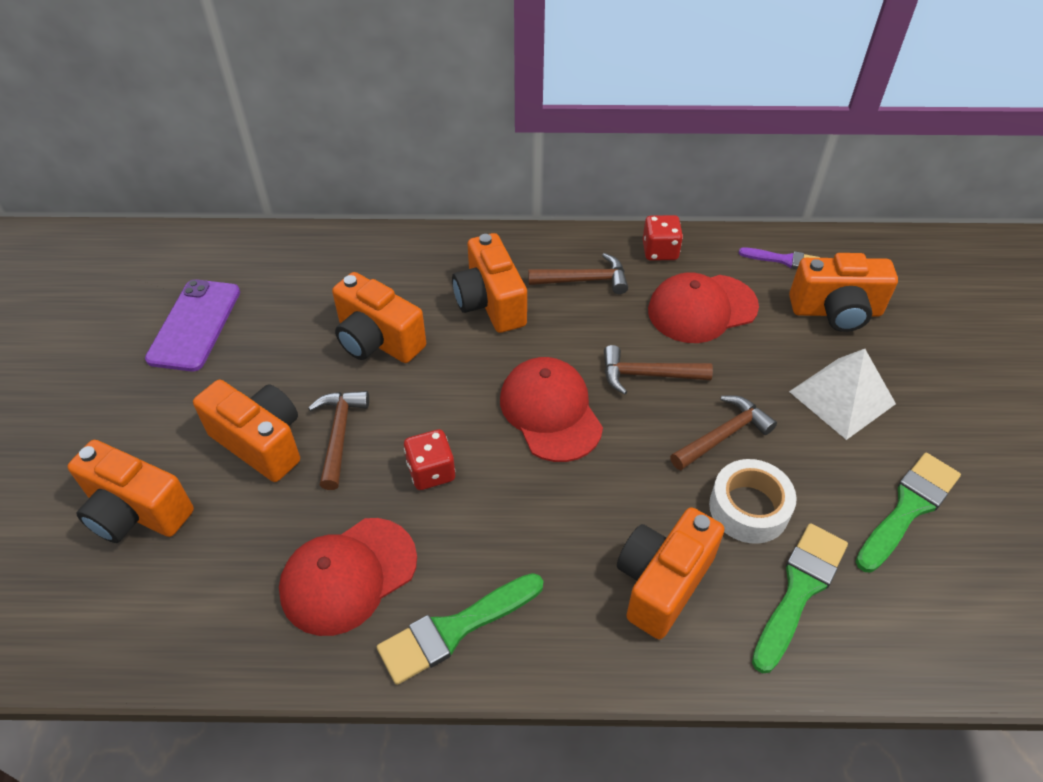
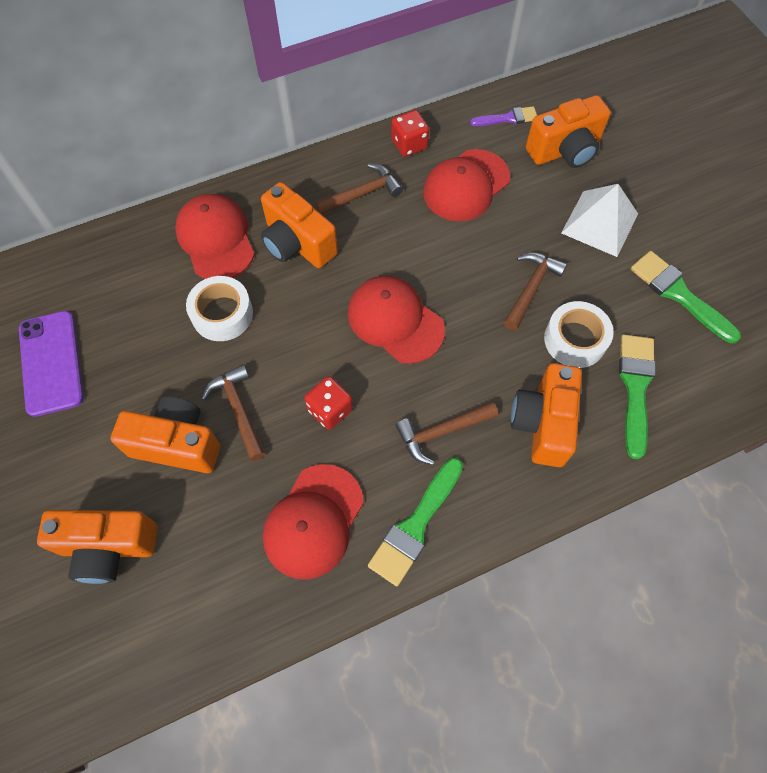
camera: 25 degrees left, 15 degrees up
(377, 340) = (222, 314): orange camera -> white tape
(412, 272) = (216, 239): none -> red cap
(648, 375) = (453, 260): brown hammer -> brown hammer (442, 432)
(908, 509) = (679, 294): green brush -> green brush turned 60 degrees counterclockwise

